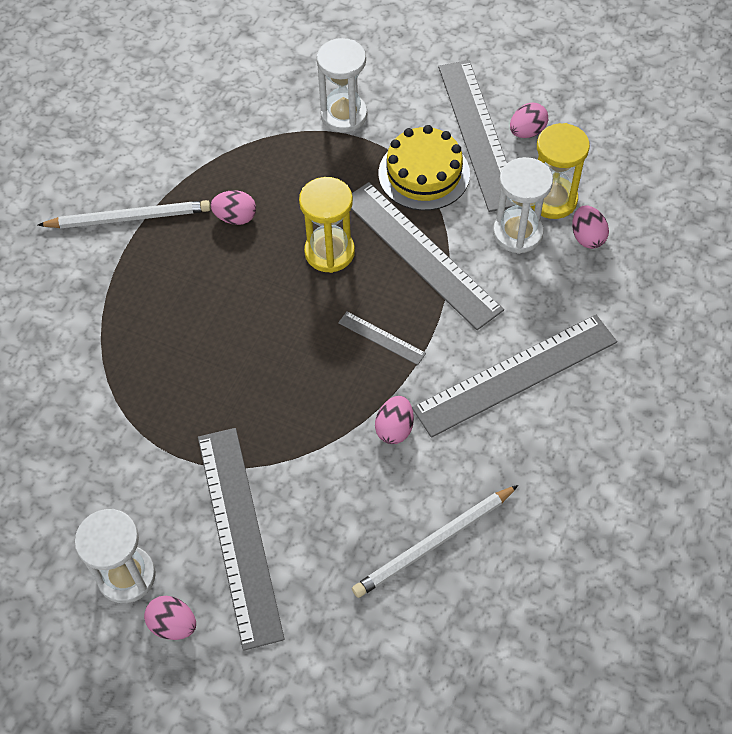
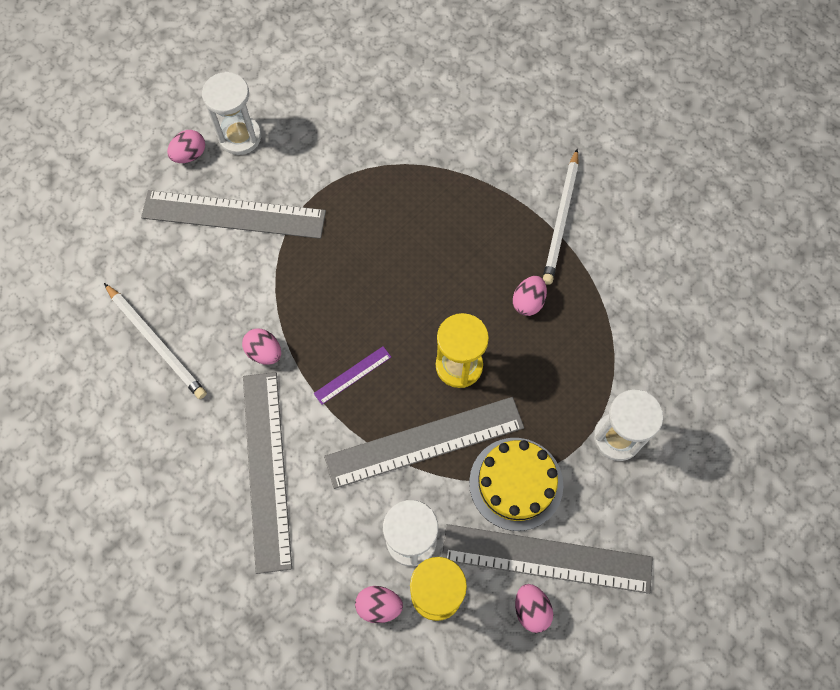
camera: 110 degrees right, 10 degrees up
(381, 338) = (352, 375): grey ruler -> purple ruler
(434, 543) = (156, 343): white pencil -> white pencil turned 150 degrees clockwise

